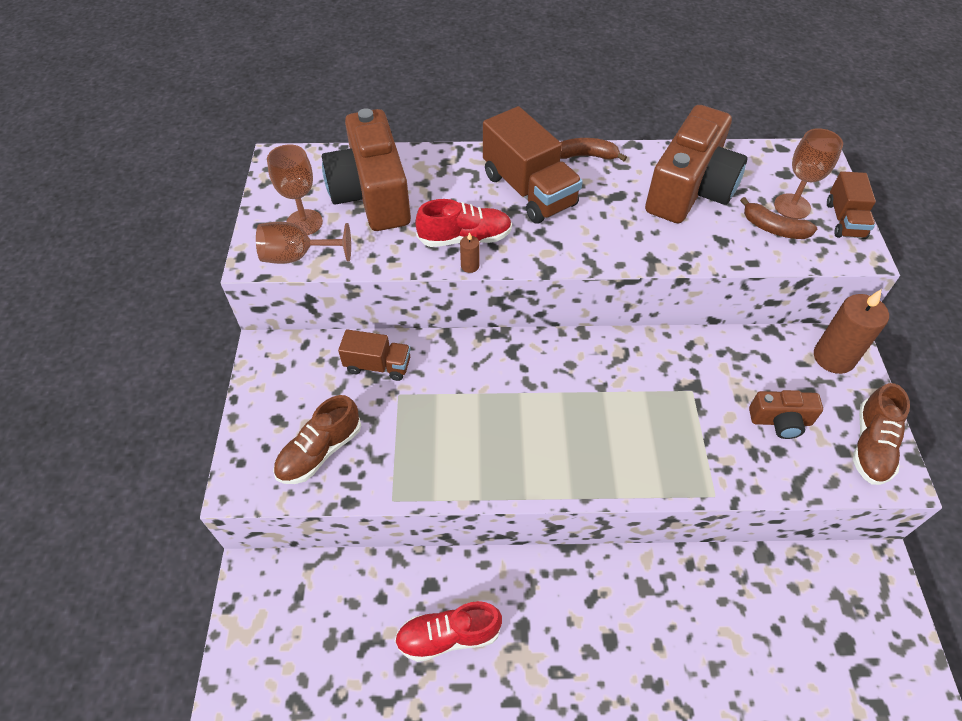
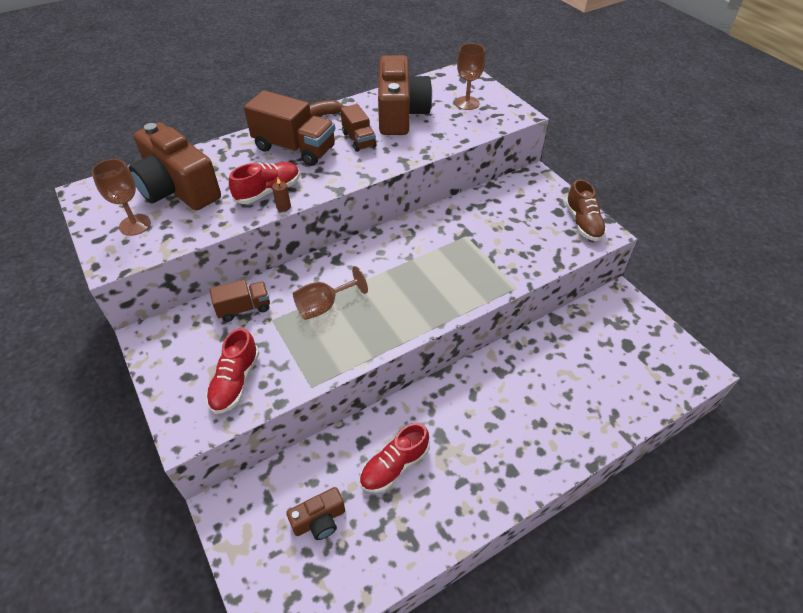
camera: 30 degrees left, 5 degrees down
(297, 256) = (145, 248): brown goblet -> brown goblet (324, 306)
(320, 451) = (235, 382): brown shoe -> red shoe
(773, 228) = (464, 118): brown banana -> none
(780, 421) = (527, 231): brown camera -> brown camera (319, 520)
(833, 357) = (534, 185): brown candle -> none
(845, 220) = (501, 100): brown truck -> brown truck (359, 140)

